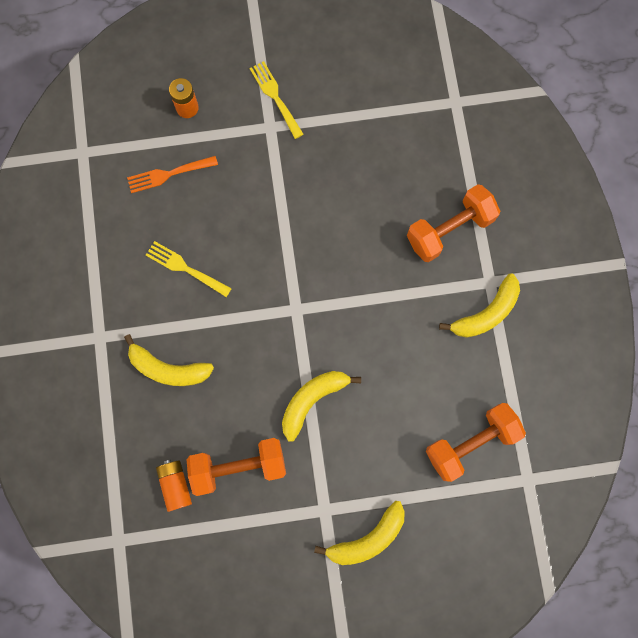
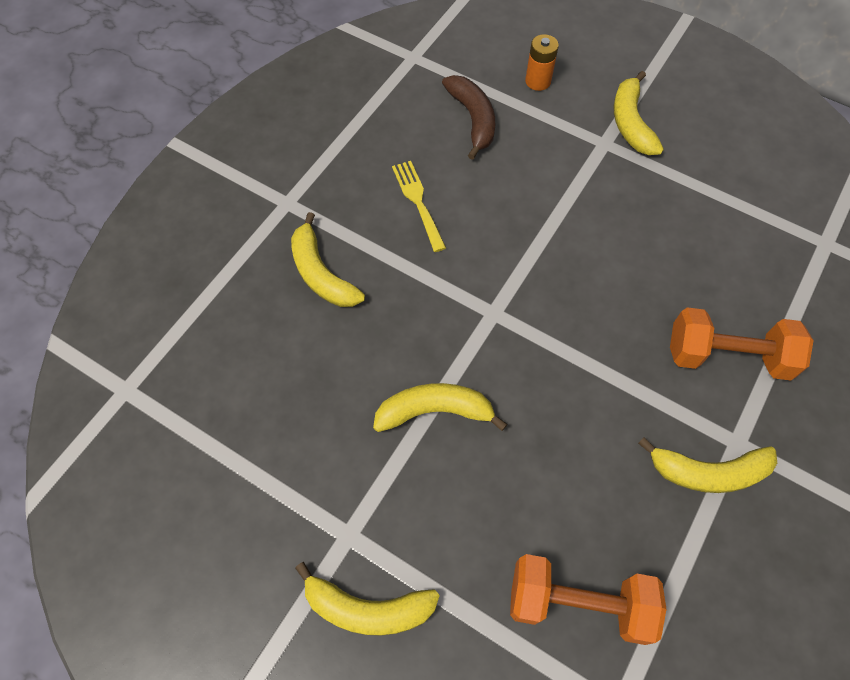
camera: 40 degrees right, 15 degrees down
(168, 174) = (473, 119): orange fork -> brown banana
(175, 485) = (226, 382): orange battery -> none
(239, 466) = (302, 415): orange dumbbell -> none
(275, 97) = (630, 123): yellow fork -> yellow banana

